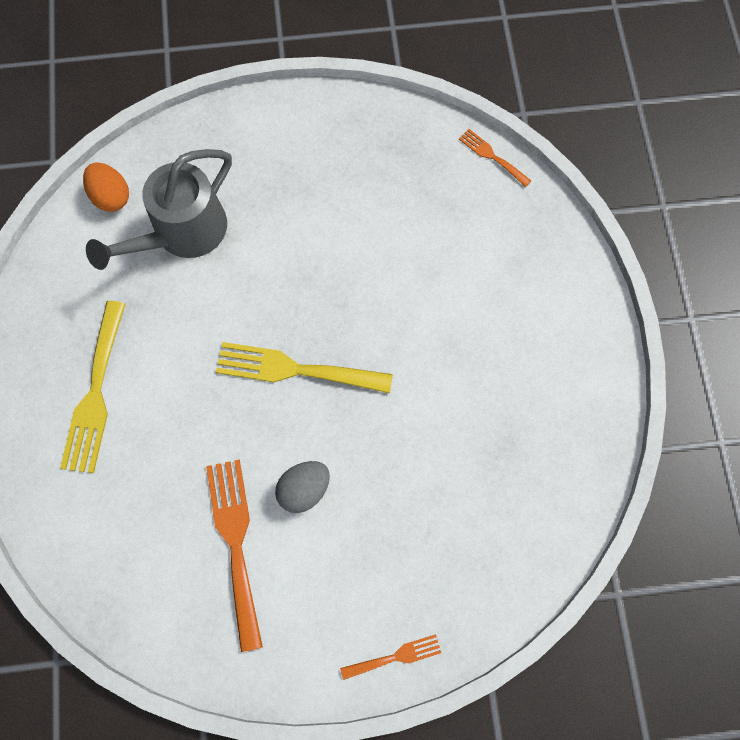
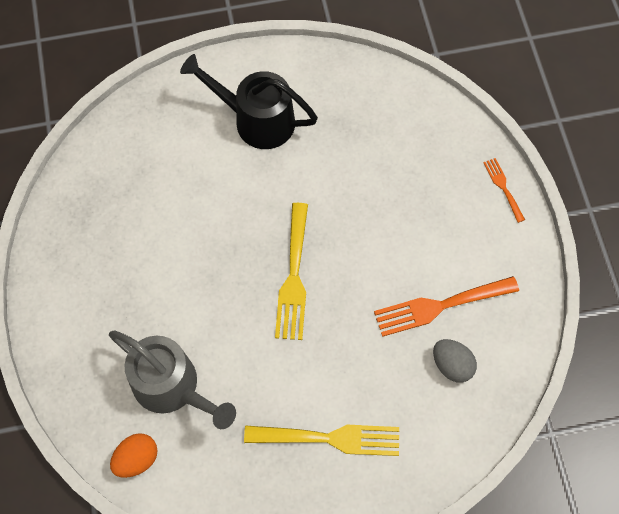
camera: 95 degrees left, 5 degrees down
(304, 489) = (391, 260): grey egg -> grey egg (452, 365)
(492, 156) = (92, 142): orange fork -> none
(515, 340) = (256, 120): none -> black watering can

